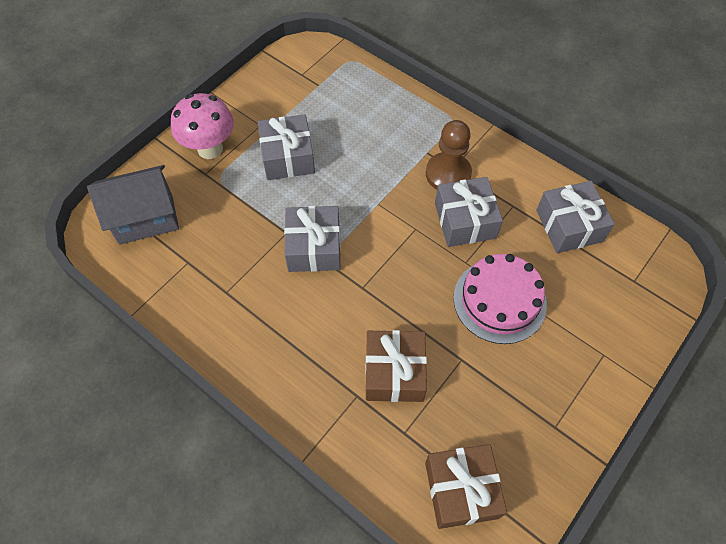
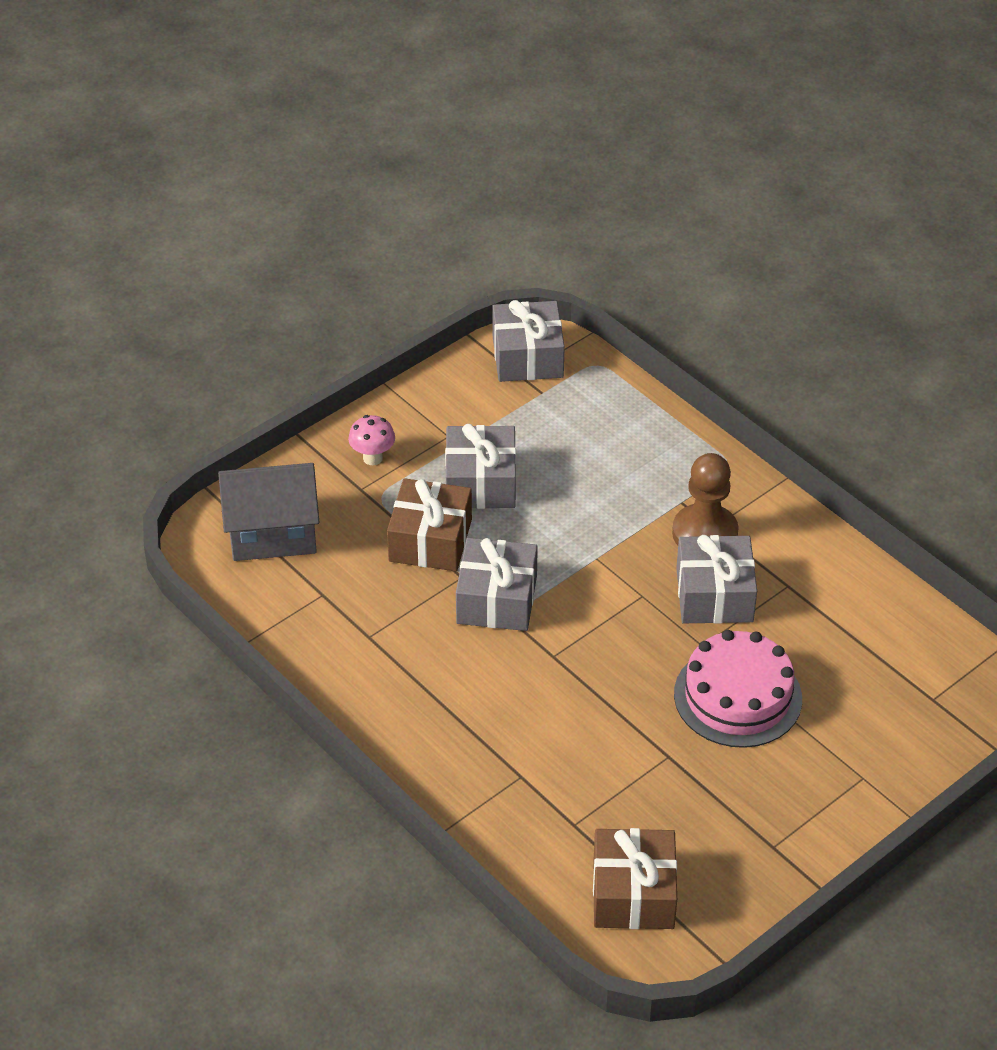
camera: 10 degrees right, 15 degrees down
(210, 149) = (372, 458): pink mushroom -> pink mushroom, size x0.55
(394, 372) = (575, 758): brown gift -> brown gift (430, 540)
(569, 226) = (861, 620): grey gift -> grey gift (527, 357)

